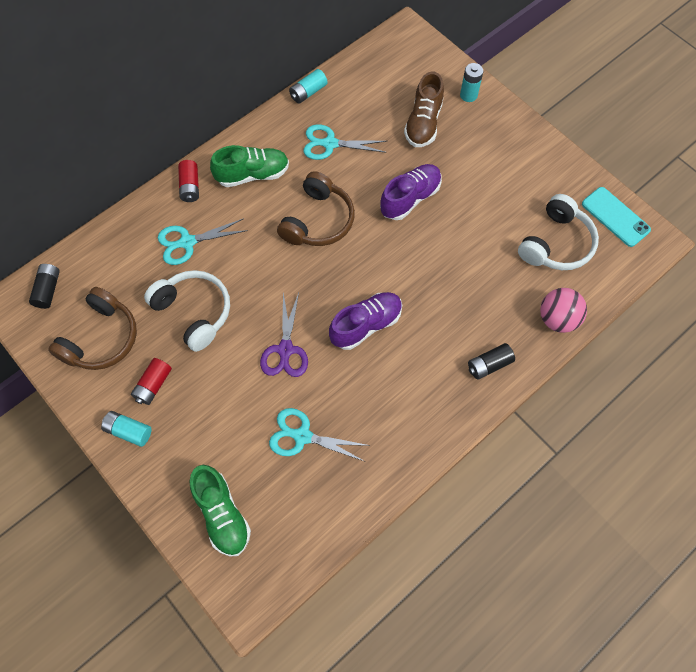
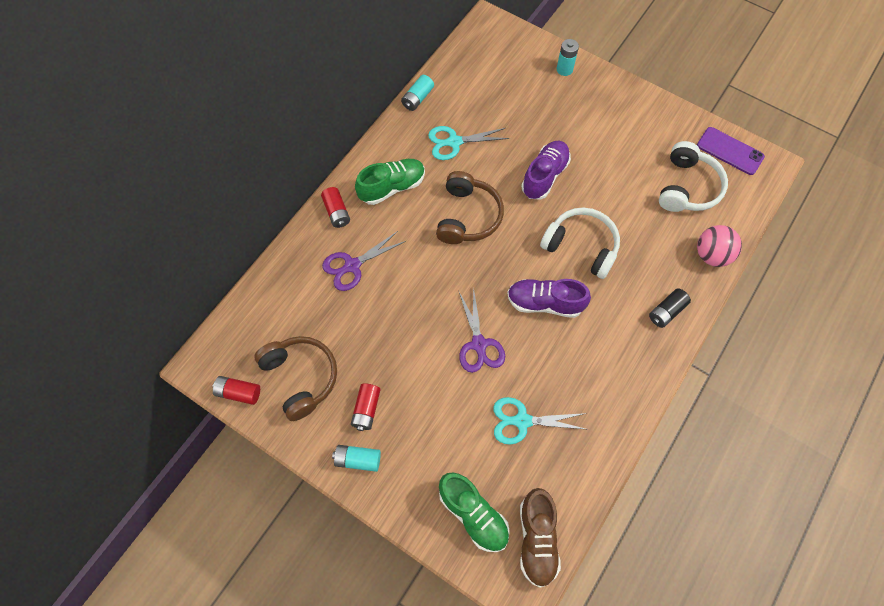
camera: 15 degrees left, 0 degrees up
(38, 337) = (238, 393): none -> red battery
(48, 290) = (232, 344): black battery -> none
(101, 338) = (300, 378): brown headphones -> brown headphones turned 45 degrees counterclockwise
(187, 242) = (352, 266): turquoise scissors -> purple scissors
(194, 312) = (381, 331): white headphones -> white headphones (581, 247)
(366, 325) = (545, 303): purple shoe -> purple shoe turned 120 degrees counterclockwise
(423, 123) = (533, 104): brown shoe -> brown shoe (537, 539)
(615, 217) = (730, 151): turquoise phone -> purple phone

